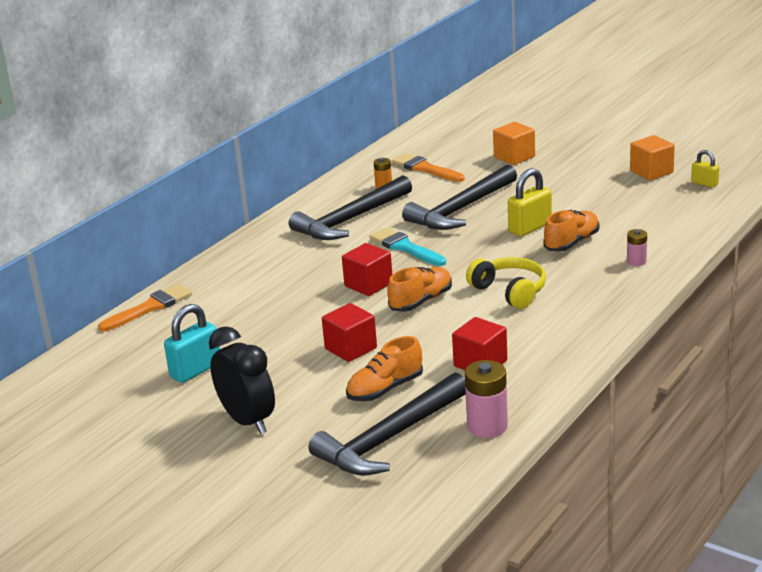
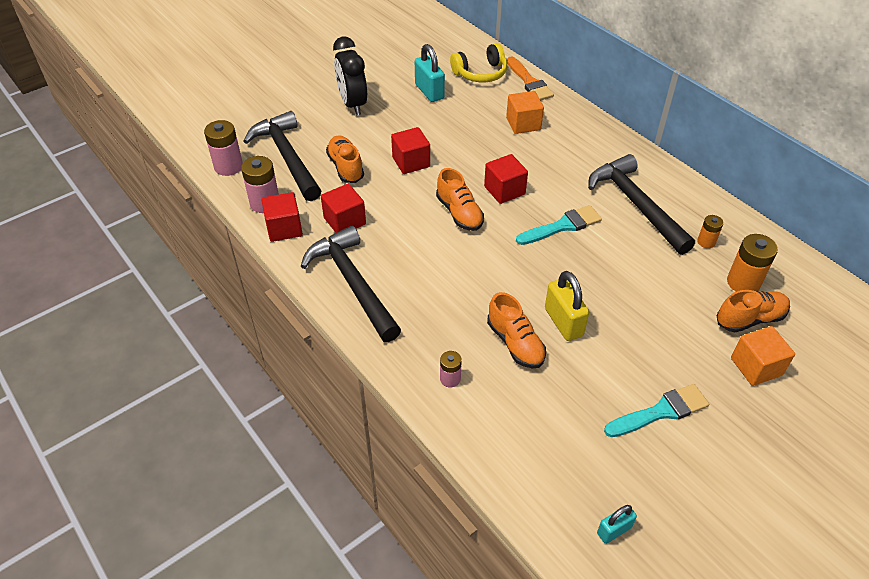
camera: 105 degrees right, 20 degrees up
(248, 421) = (352, 104): black clock -> black clock turned 90 degrees clockwise
(425, 168) = (743, 282): orange brush -> orange battery
(436, 480) = (228, 166): none -> pink battery
(461, 209) = (628, 283): black hammer -> black hammer (353, 283)
(465, 163) = (750, 319): none -> orange shoe
(510, 291) = (444, 270): yellow headphones -> yellow headphones (481, 73)
(520, 399) = (284, 228): none -> red cube
(588, 182) = (660, 412): none -> turquoise brush
(651, 172) = (669, 487): orange cube -> orange cube (523, 124)
(704, 183) = (614, 530): yellow padlock -> turquoise padlock

